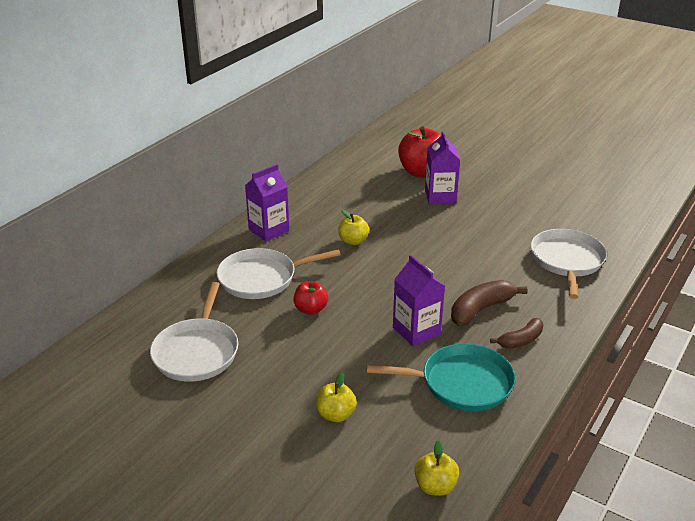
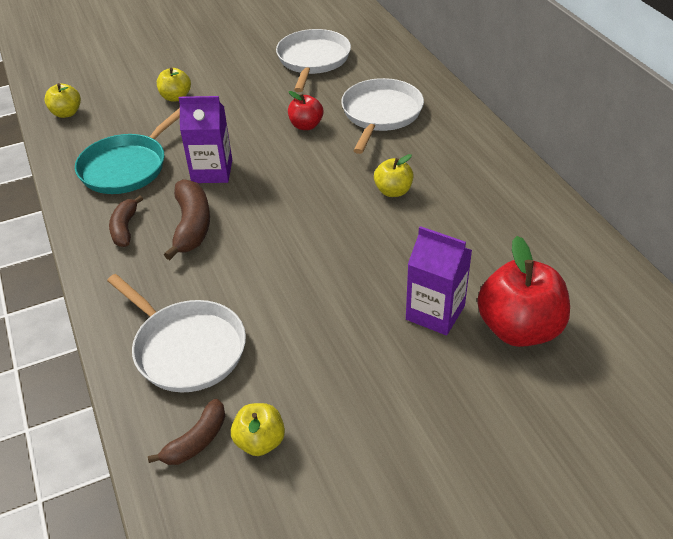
camera: 125 degrees right, 10 degrees up
(197, 351) = (313, 60): white pan -> white pan turned 60 degrees clockwise
(269, 230) = (465, 143): purple carton -> none
(579, 215) = (260, 441): none -> yellow apple
(605, 232) = (196, 441): none -> brown banana

